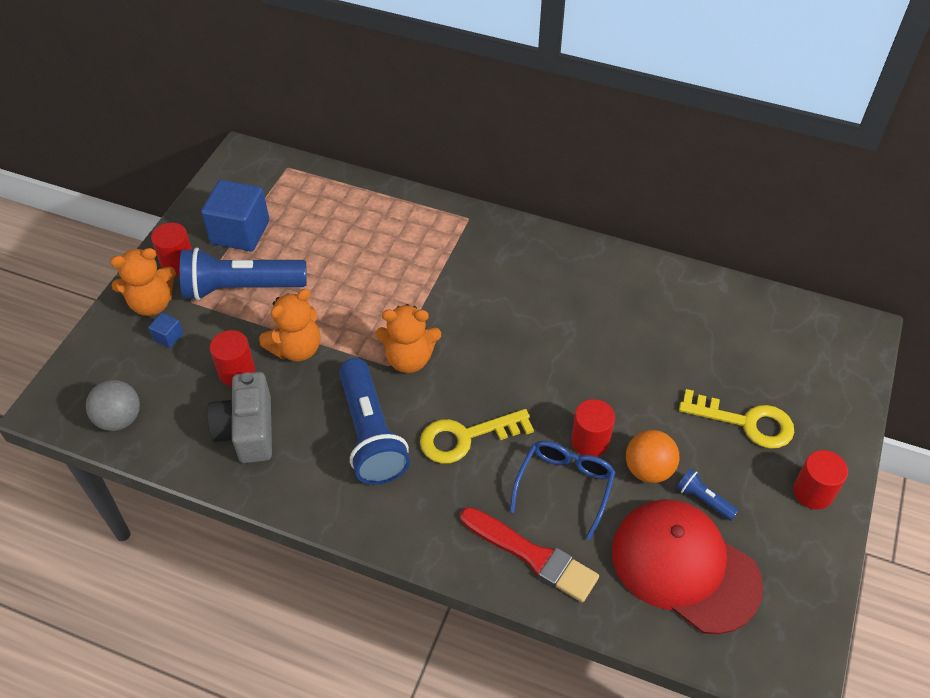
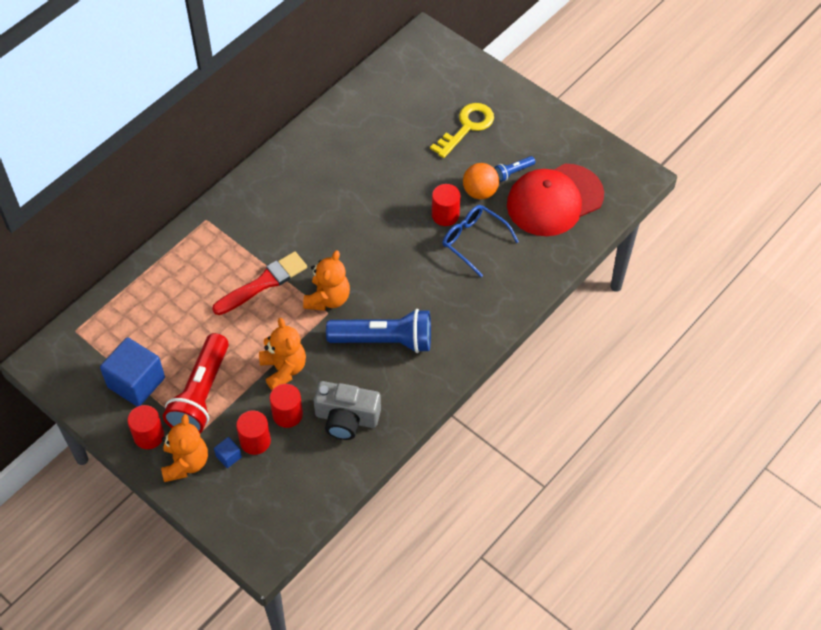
camera: 70 degrees left, 5 degrees up
(119, 419) = (297, 504): grey ball -> none
(241, 288) = (201, 394): blue flashlight -> red flashlight
(466, 437) = (412, 284): yellow key -> none
(532, 556) = (517, 275): red brush -> red brush (263, 283)
(813, 492) = (530, 116): red cylinder -> red cylinder (255, 441)

